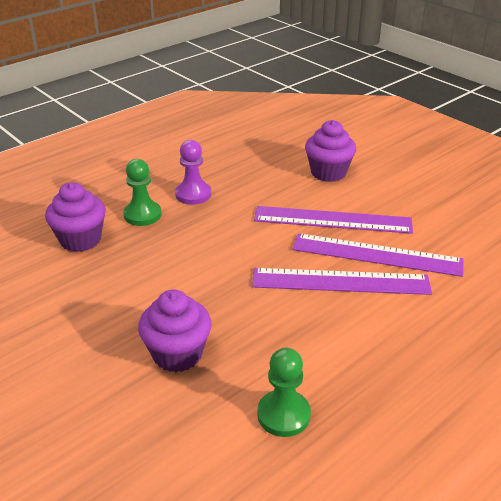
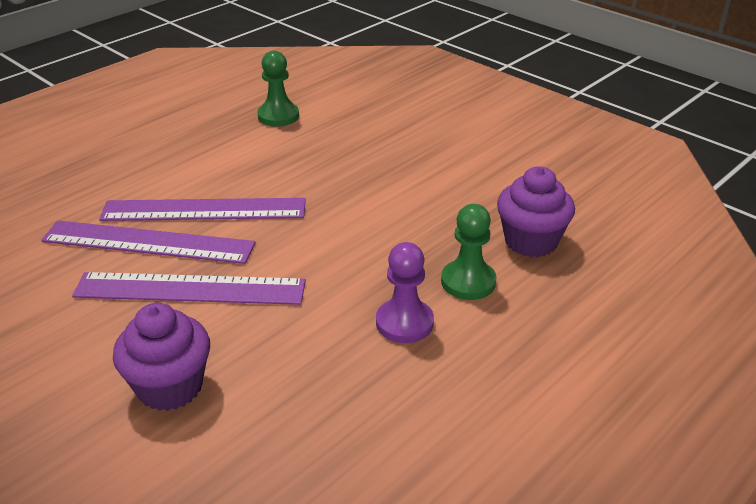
camera: 175 degrees right, 0 degrees up
(177, 354) = (371, 145): purple cupcake -> none

